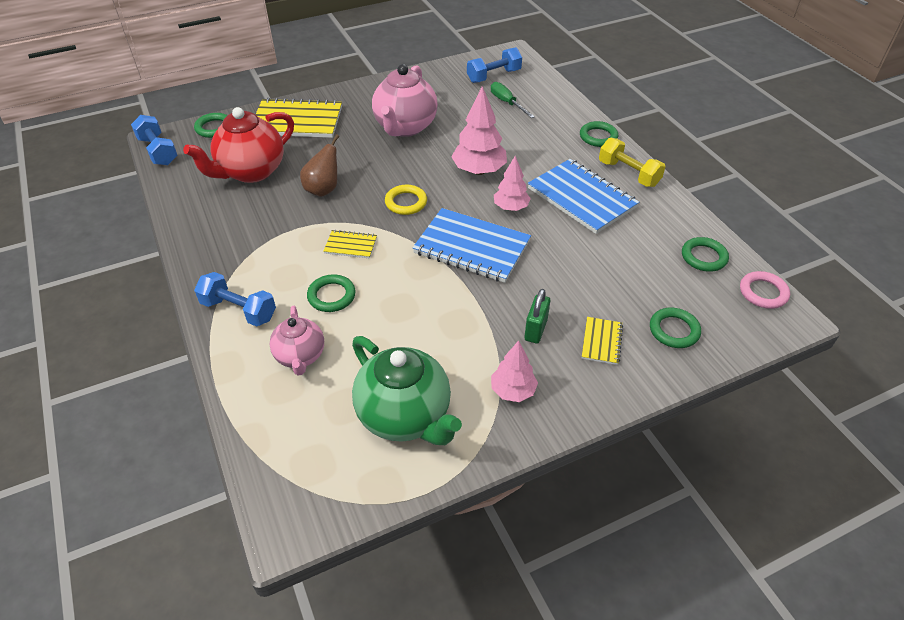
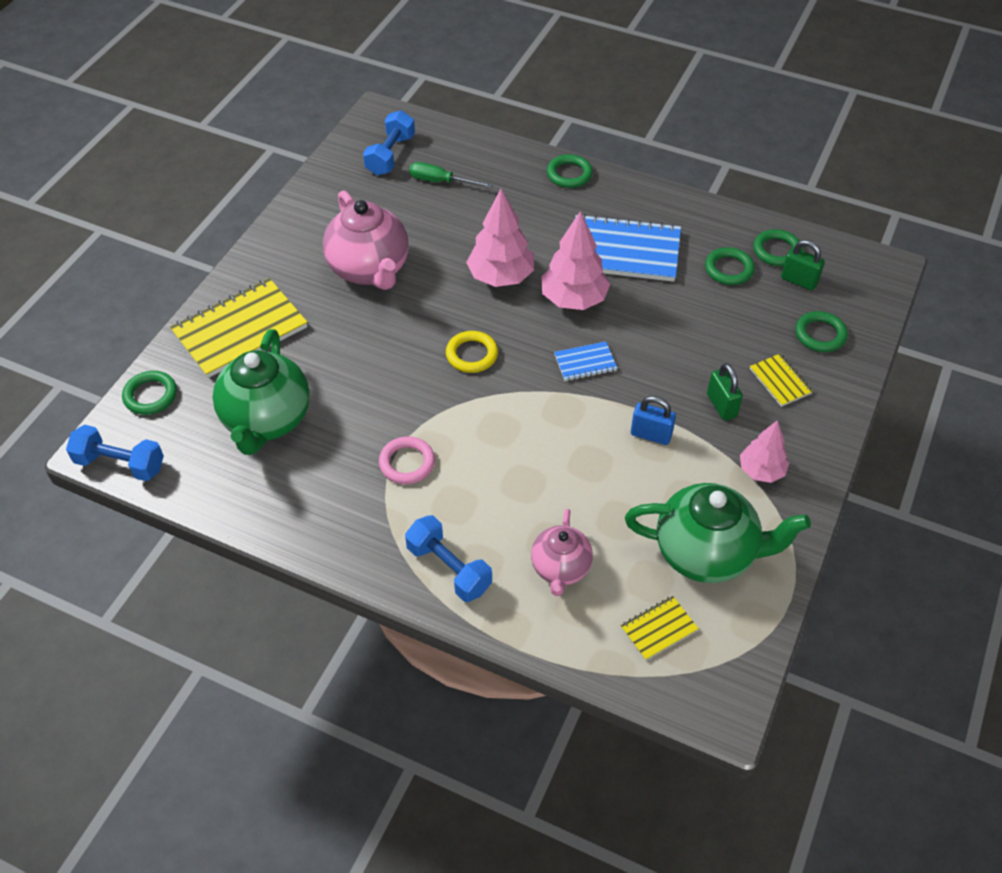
camera: 40 degrees left, 5 degrees up
(239, 310) = (449, 568): blue dumbbell -> blue dumbbell turned 60 degrees clockwise
(251, 172) = (267, 420): red teapot -> green teapot
(300, 356) = (560, 568): pink teapot -> pink teapot turned 60 degrees clockwise
(323, 189) = (372, 392): brown pear -> none
(331, 296) = (518, 494): green ring -> green ring (729, 269)
(350, 245) = (473, 433): yellow notebook -> yellow notebook (658, 629)
(461, 316) = (651, 435): none -> blue padlock
(471, 247) = (585, 363): blue notebook -> blue notebook, size x0.47
(511, 207) = (574, 299): pink tree -> pink tree, size x1.58
(628, 173) = (636, 200): yellow dumbbell -> none
(699, 285) = (799, 281): none -> green padlock
(763, 292) = (848, 257): pink ring -> pink ring (407, 463)

